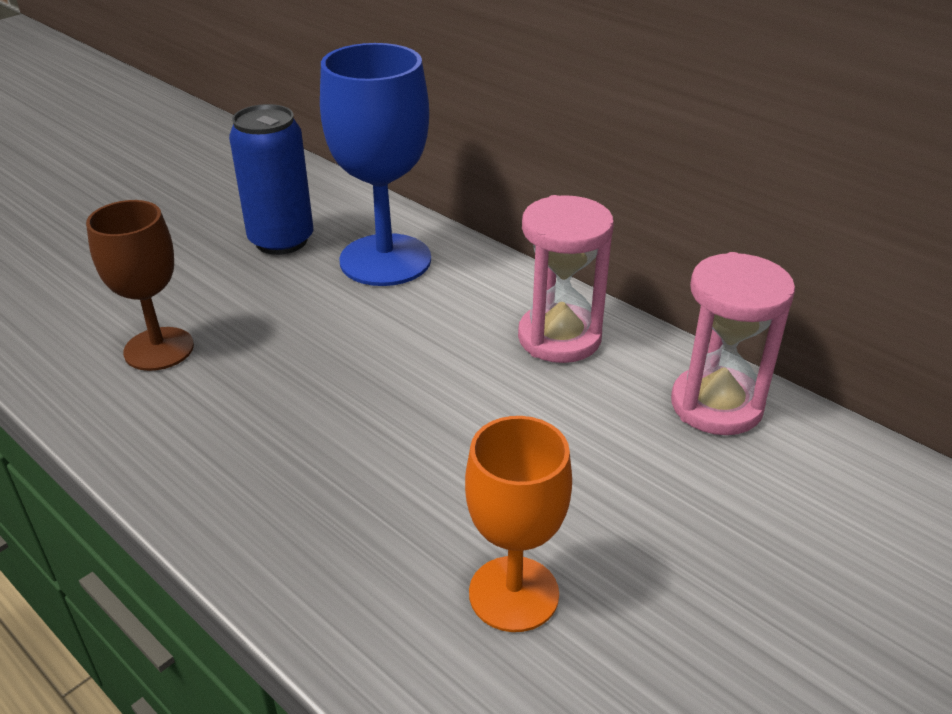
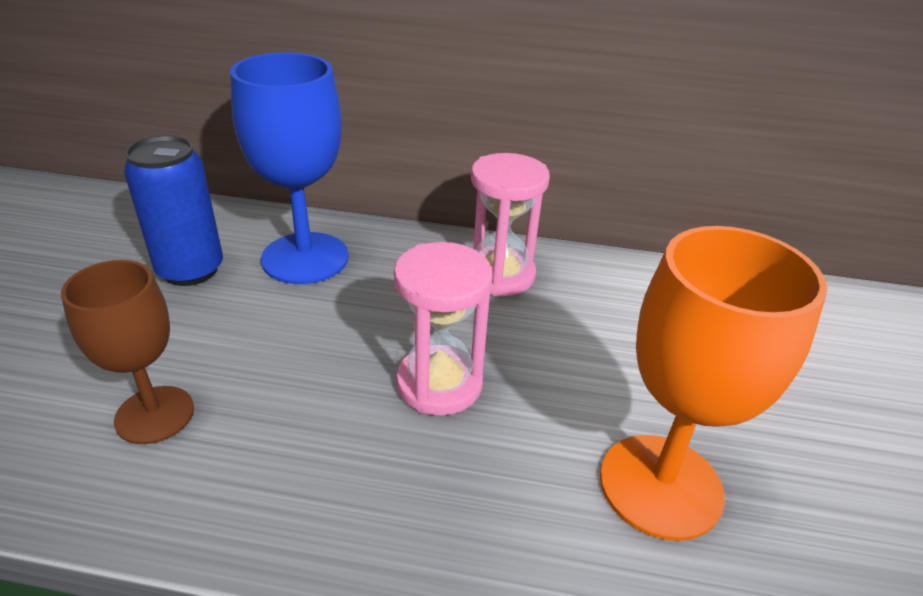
camera: 35 degrees left, 0 degrees up
(513, 593) = (660, 485): orange goblet -> orange goblet, size x1.54
(716, 405) = (644, 286): pink hourglass -> pink hourglass (439, 384)

